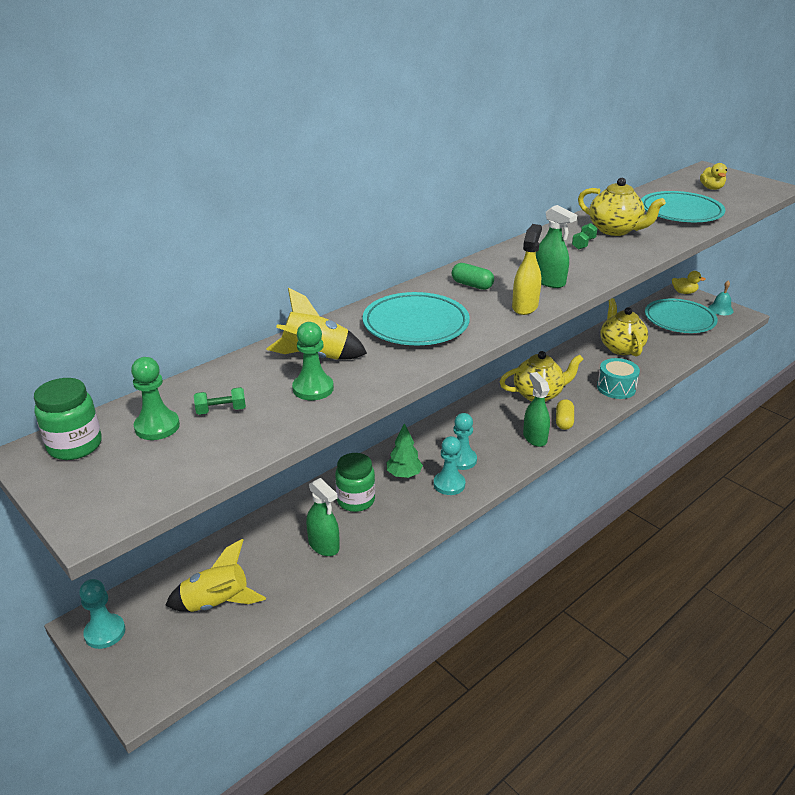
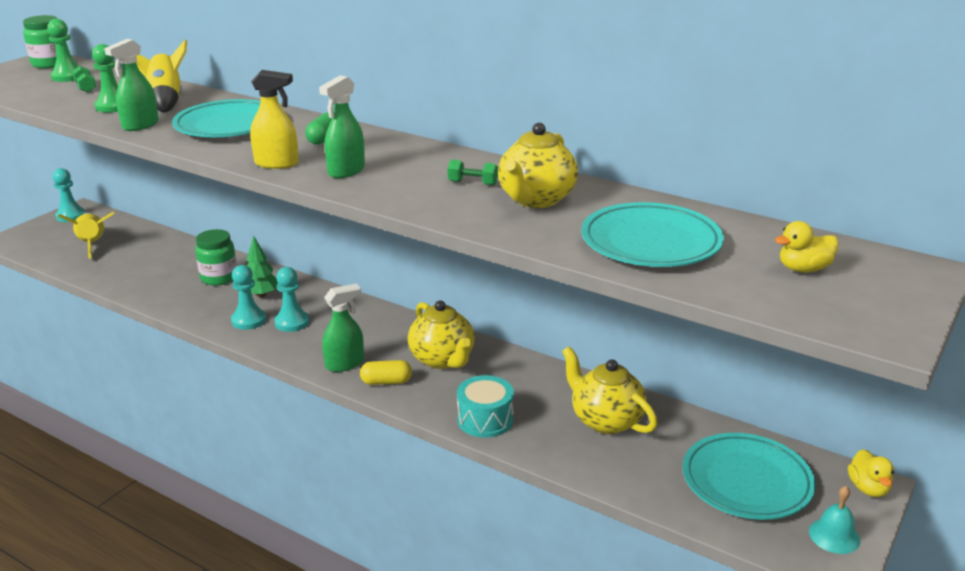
camera: 75 degrees right, 5 degrees down
(324, 545) = (157, 273): green spray bottle -> green spray bottle (140, 125)
(620, 347) = (605, 420): yellow teapot -> yellow teapot turned 105 degrees counterclockwise

